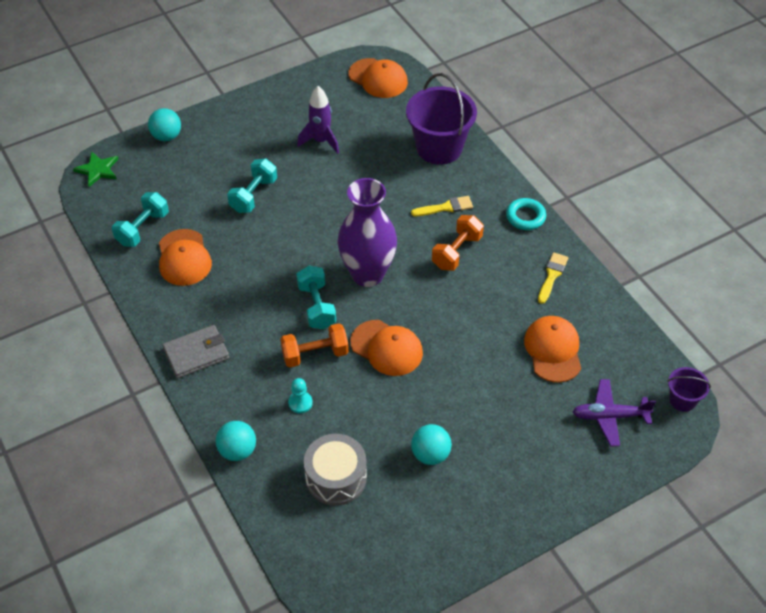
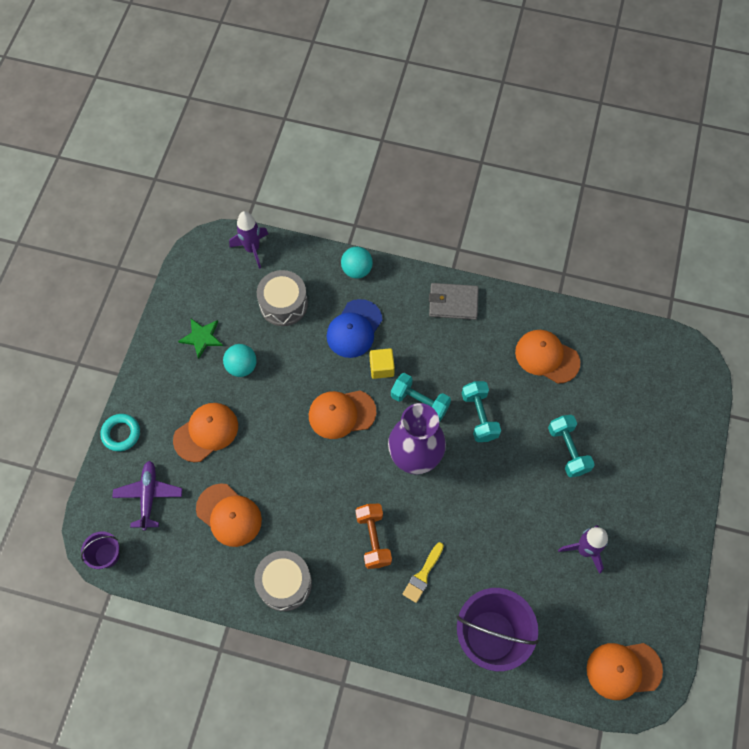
camera: 135 degrees right, 15 degrees up
(98, 170) = (695, 367): green star -> green star (202, 337)
(143, 229) = (601, 352): turquoise dumbbell -> turquoise dumbbell (479, 416)
(166, 136) = (694, 441): turquoise ball -> none
(196, 353) = (453, 303): grey wallet -> grey wallet turned 75 degrees clockwise
(300, 403) = (354, 329): turquoise pawn -> blue cap
(306, 559) = (252, 249): none -> purple rocket
(315, 354) = (381, 368): orange dumbbell -> yellow cube
(515, 426) = (206, 432): none -> orange cap
(525, 217) = (354, 625): turquoise ring -> turquoise ring (121, 434)
(552, 275) = (284, 583): yellow brush -> grey drum
(610, 416) = (149, 496): purple plane -> purple plane turned 45 degrees counterclockwise

